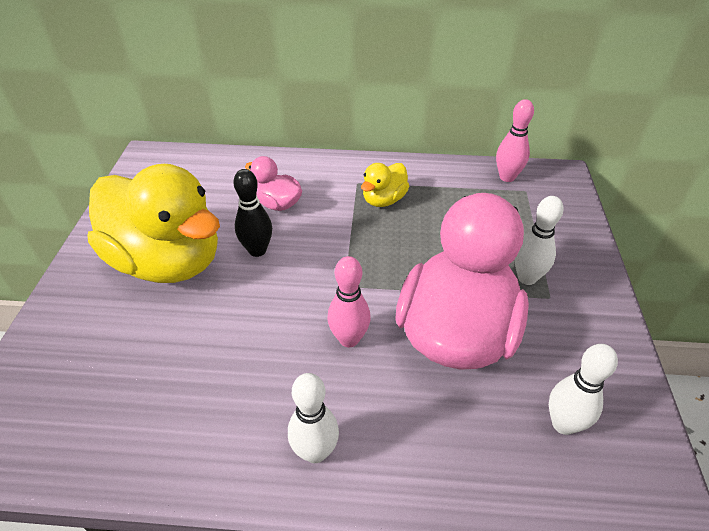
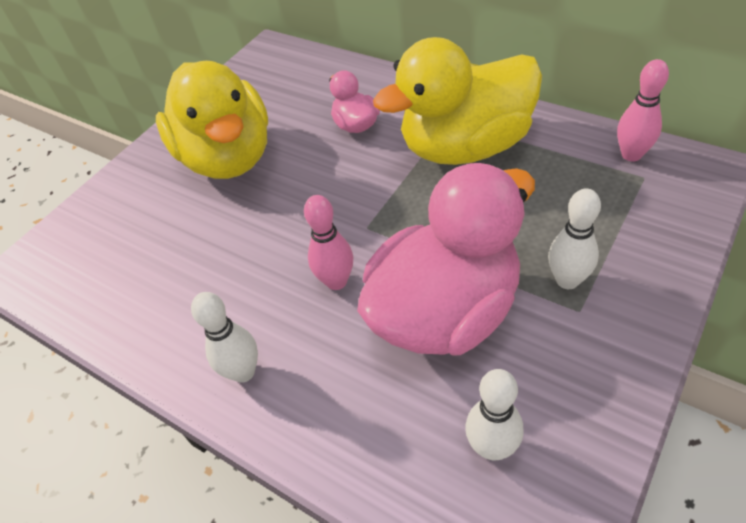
camera: 35 degrees right, 5 degrees up
(257, 250) = (308, 168): black bowling pin -> none
(384, 200) = (465, 147): yellow duck -> yellow duck, size x2.25

